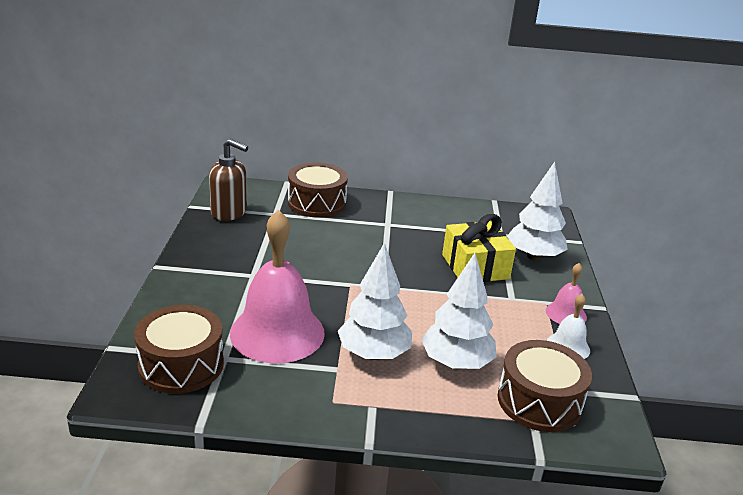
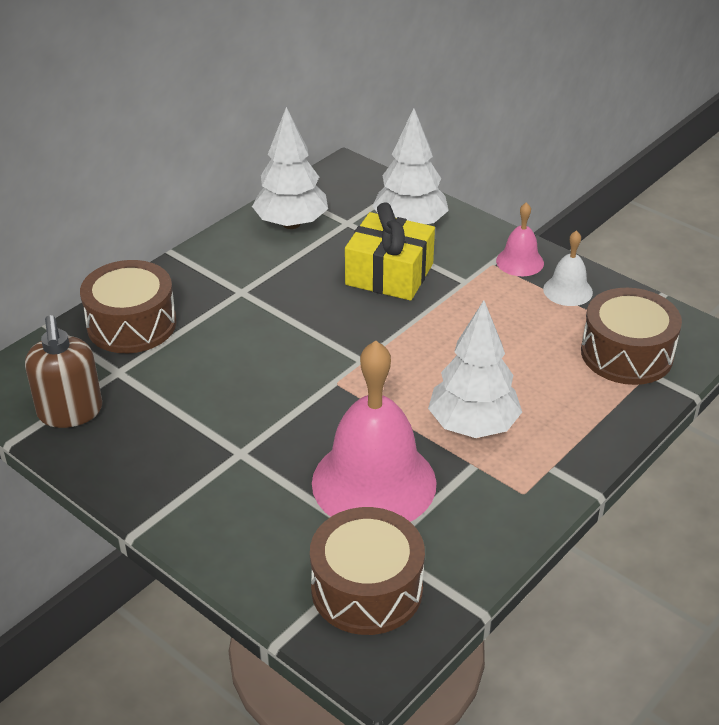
camera: 50 degrees left, 10 degrees up
(229, 213) = (70, 412): brown soap dispenser -> brown soap dispenser turned 105 degrees clockwise
(456, 363) = (533, 376): white tree -> white tree (291, 224)

